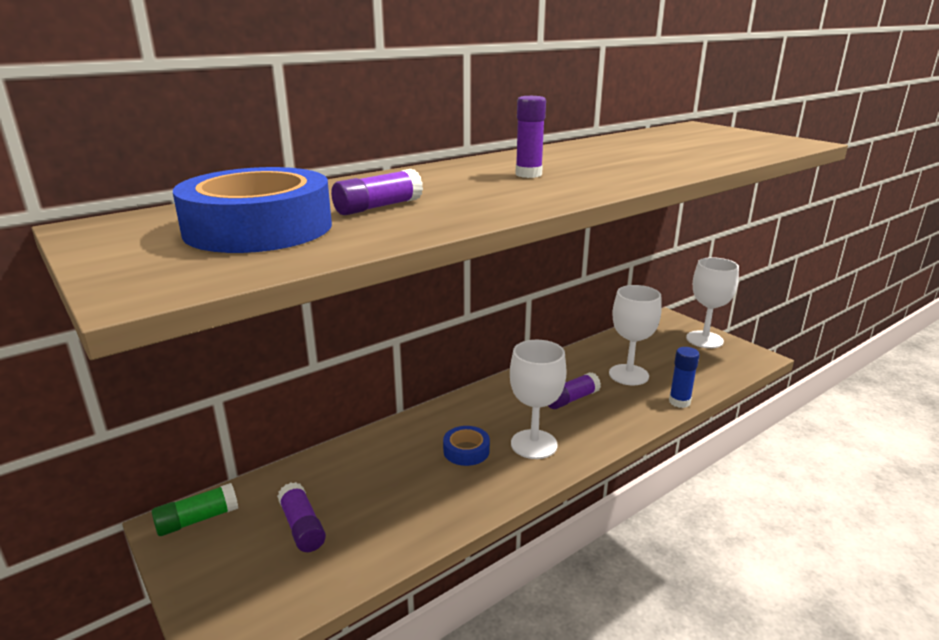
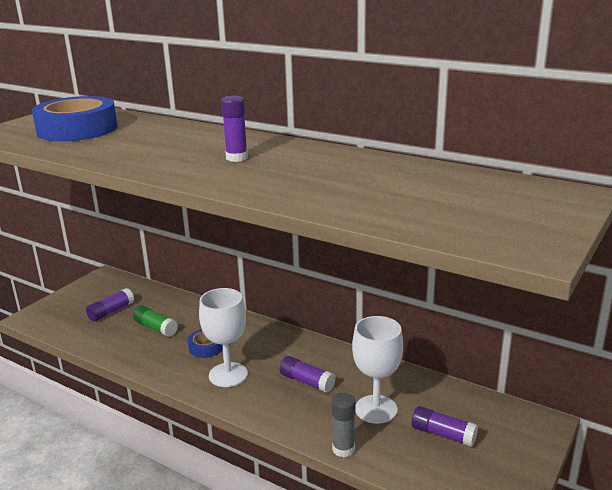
camera: 70 degrees right, 0 degrees up
(197, 519) = (110, 281): green glue stick -> green glue stick (155, 328)
(378, 207) = (126, 140): purple glue stick -> purple glue stick (443, 434)
(679, 402) = (343, 449): blue glue stick -> grey glue stick
(704, 339) = (510, 459): white goblet -> none

